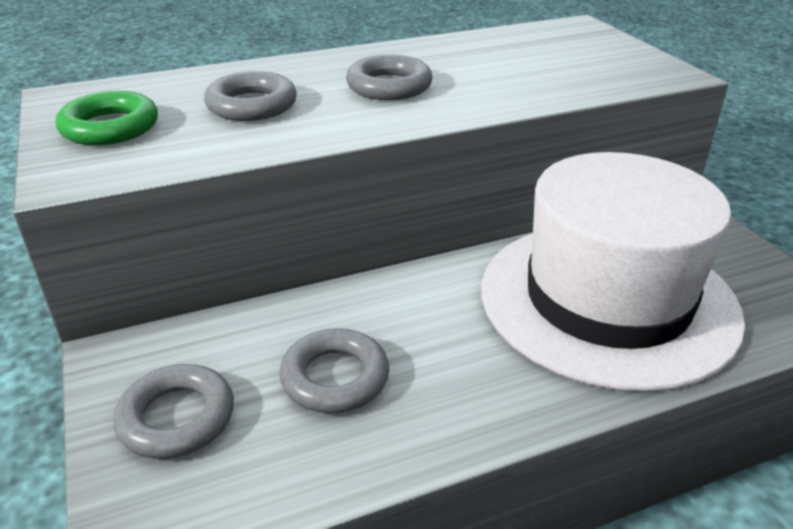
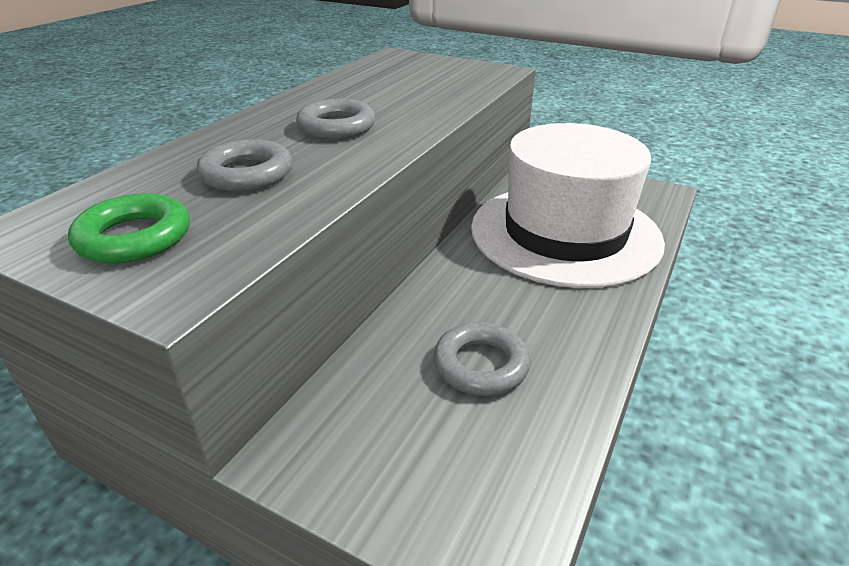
camera: 40 degrees left, 0 degrees up
(177, 418) = (410, 463): grey ring -> none

